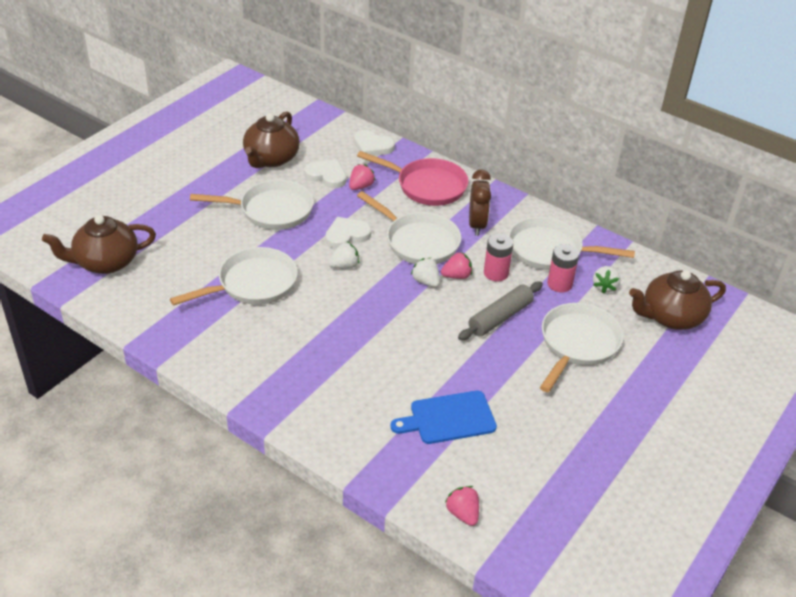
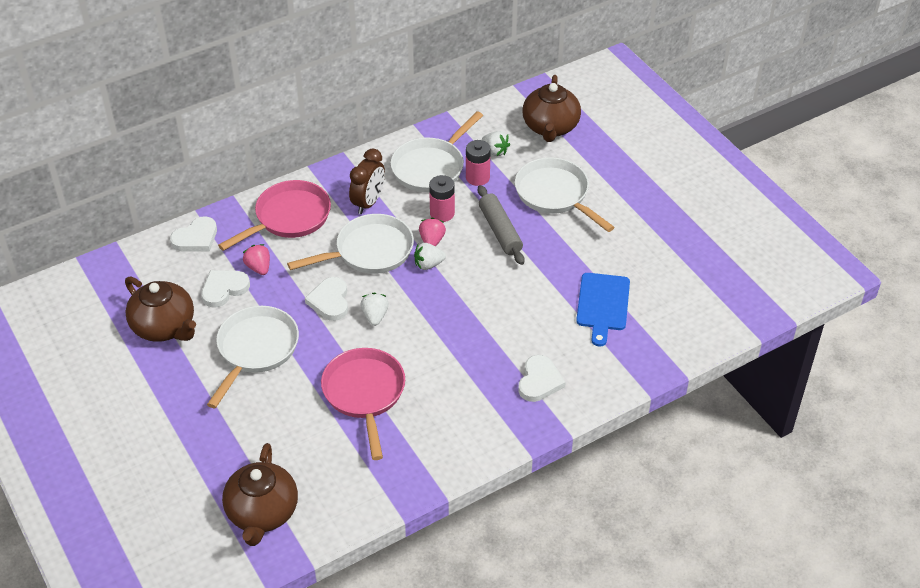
camera: 65 degrees left, 5 degrees up
(253, 284) = (365, 394): white pan -> pink pan
(322, 394) = (539, 381): none -> white heart
(463, 513) = (704, 329): pink strawberry -> none
(477, 225) = (368, 202): brown clock -> brown clock turned 90 degrees clockwise

